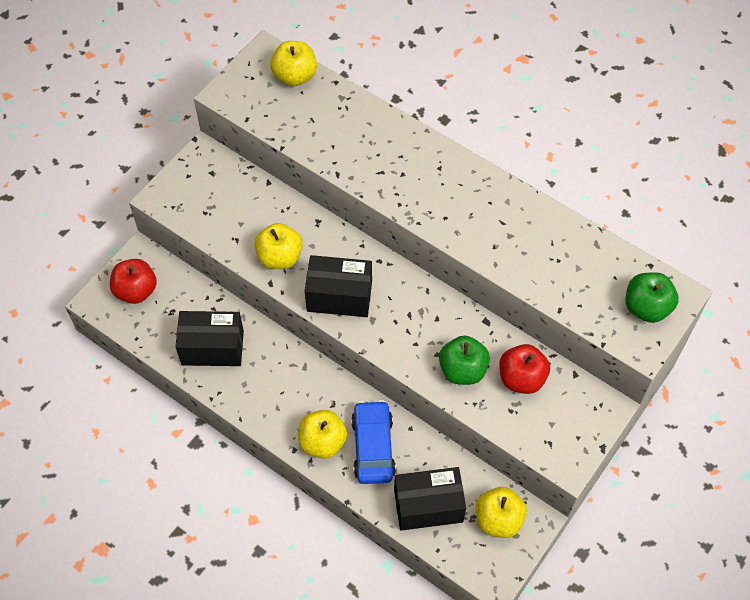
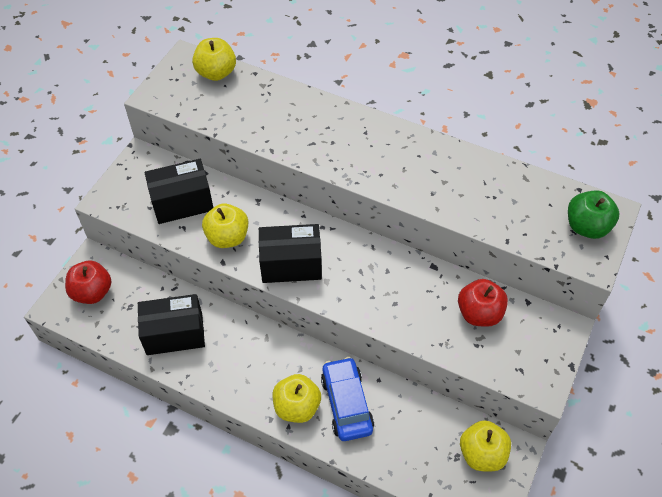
camera: 10 degrees left, 5 degrees down
(428, 506) = (412, 452): black box -> black box (182, 203)
(462, 370) = (422, 314): green apple -> none

